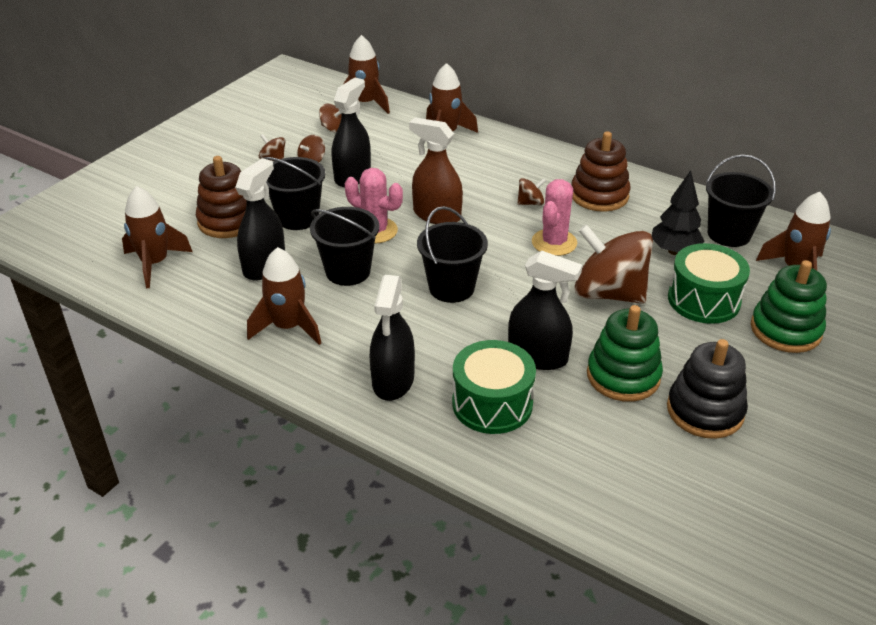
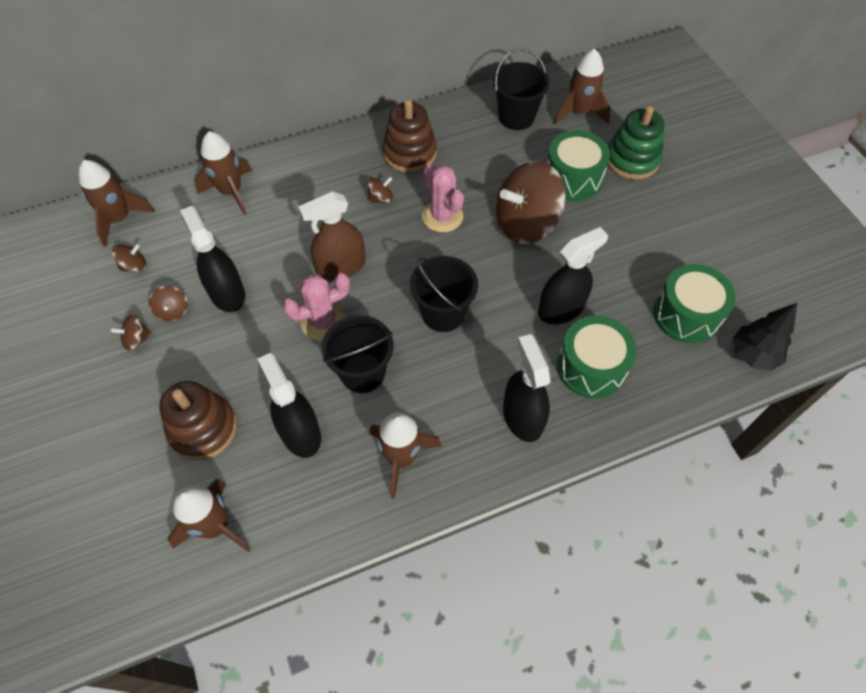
camera: 55 degrees left, 20 degrees up
(298, 218) = (251, 369): black bucket -> none
(393, 380) = (522, 417): black spray bottle -> black spray bottle turned 150 degrees counterclockwise
(530, 203) = (381, 199): brown spinning top -> brown spinning top turned 45 degrees clockwise
(623, 376) = (615, 273): green stacking toy -> none
(633, 450) = (686, 315): none -> green drum
(674, 251) = (510, 157): black tree -> black tree (753, 355)
(705, 411) = (676, 253): black stacking toy -> none

